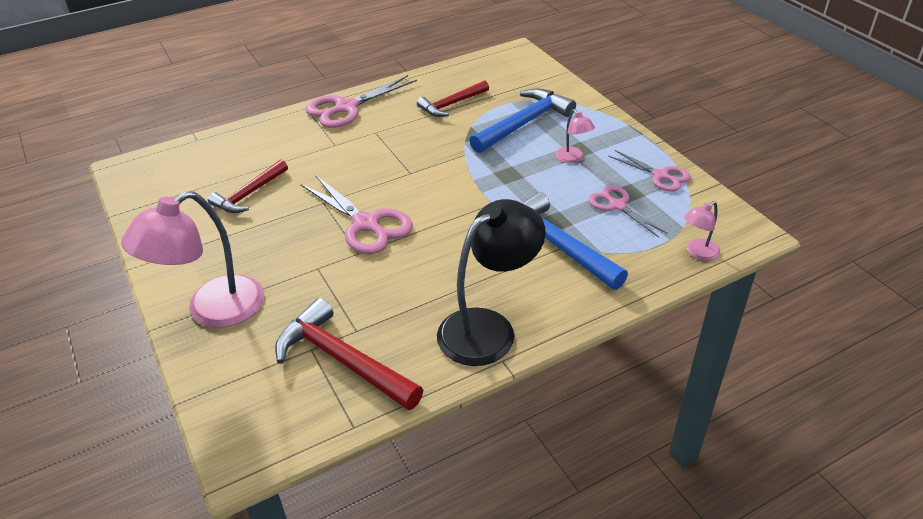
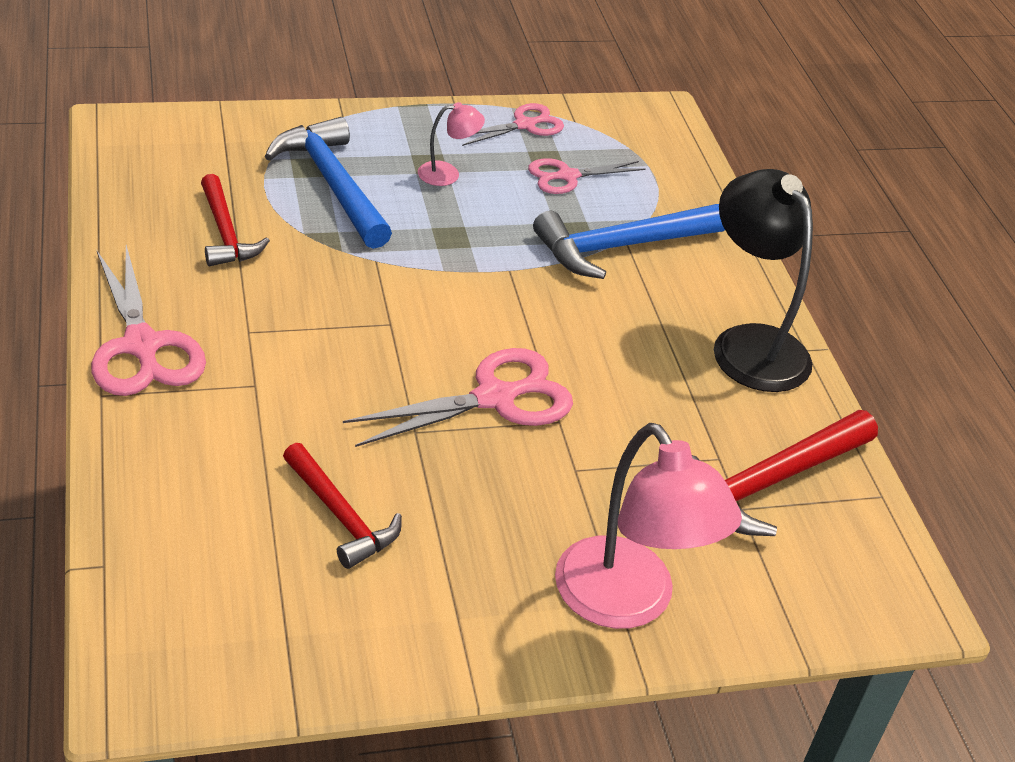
camera: 80 degrees left, 0 degrees up
(698, 253) = (679, 156): pink lamp -> none

